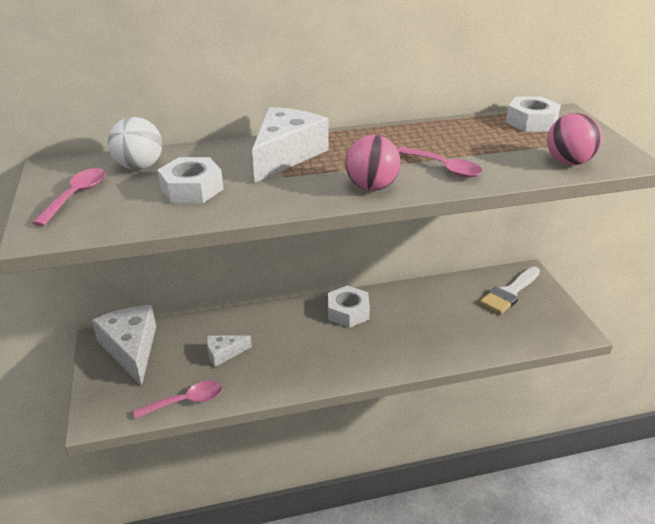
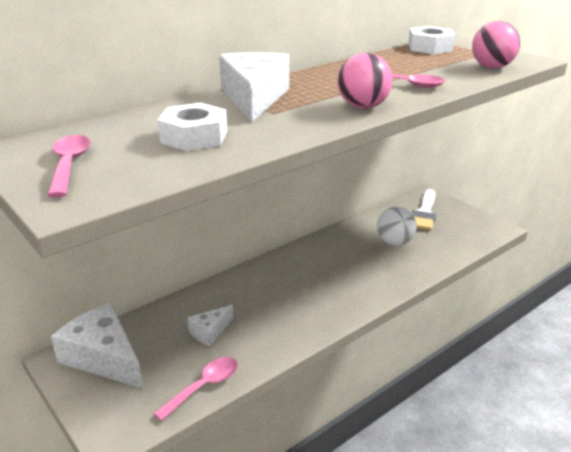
camera: 25 degrees left, 5 degrees down
(139, 167) = (112, 130): white ball -> white ball (394, 242)
(348, 312) = (302, 263): white nut -> none

